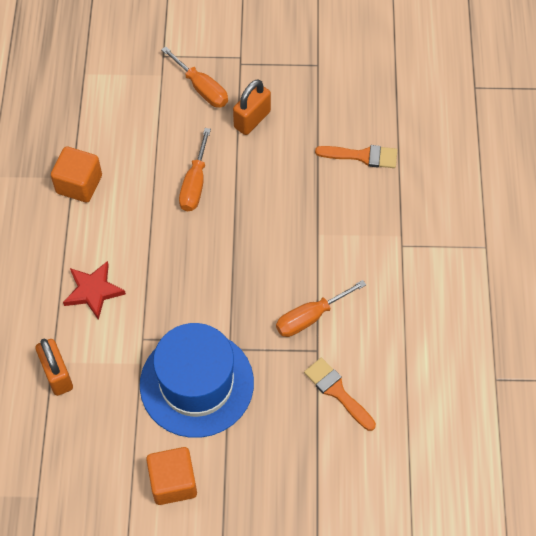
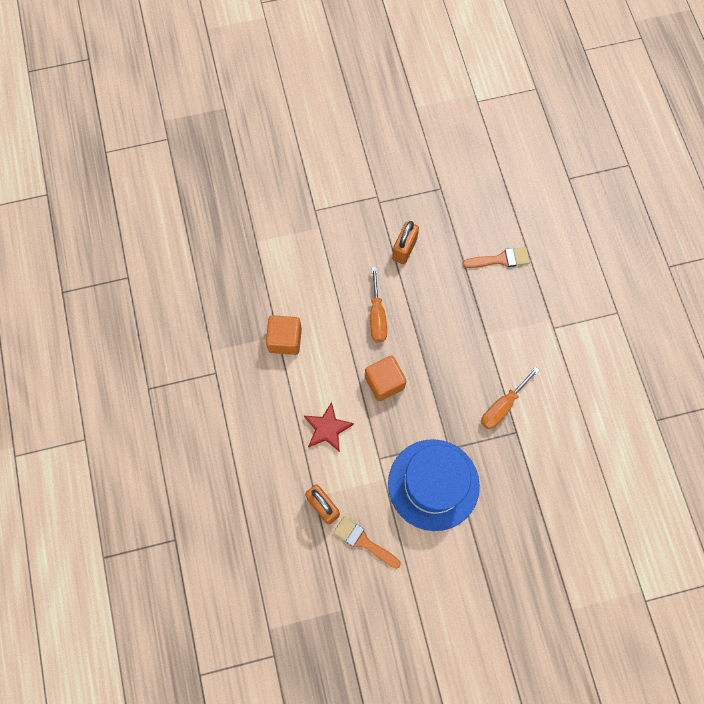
camera: 15 degrees left, 10 degrees up
(173, 482) = (442, 570): orange cube -> orange cube (384, 382)
(202, 88) = (355, 231): orange screwdriver -> none
(337, 391) = (542, 462): orange brush -> orange brush (363, 541)

